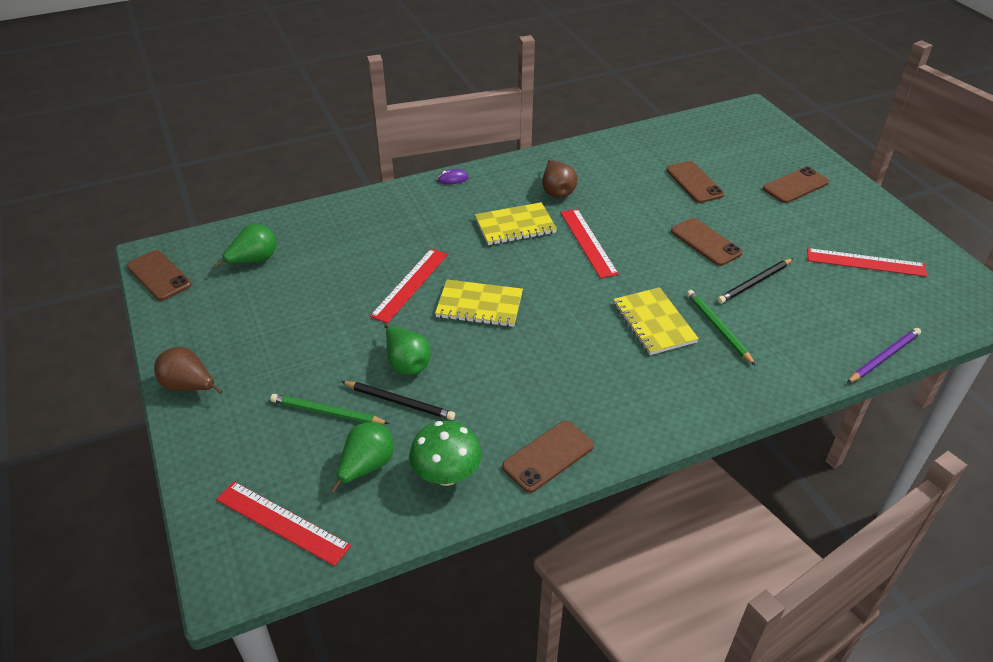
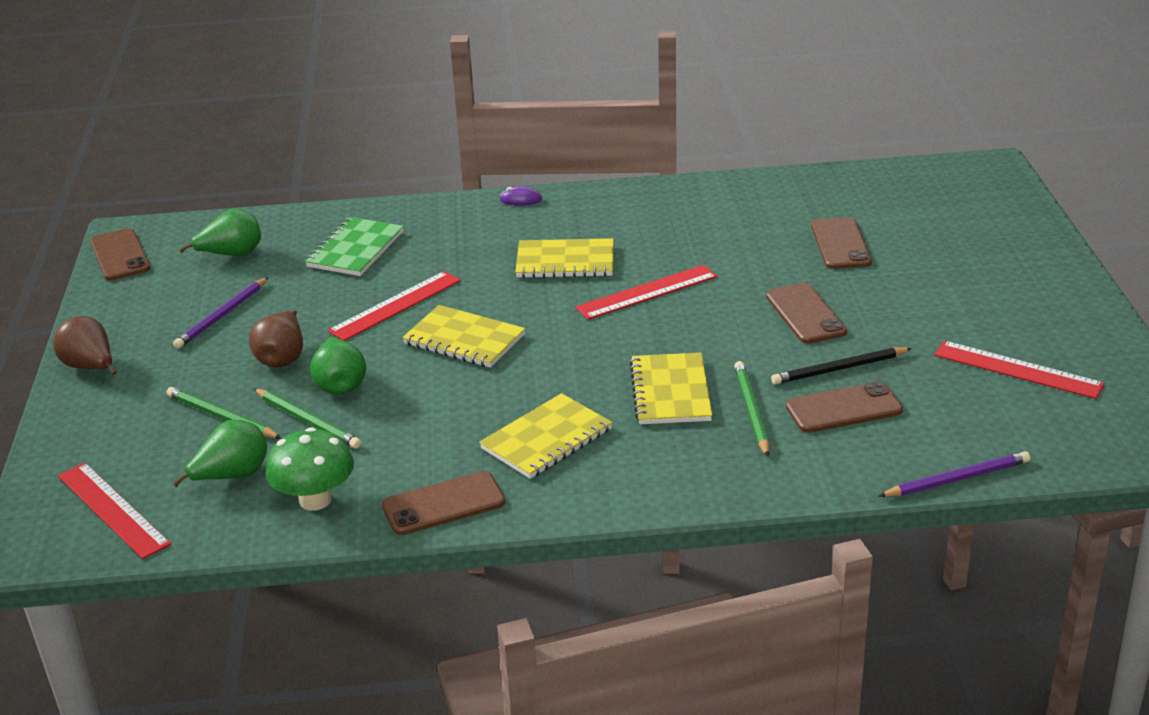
camera: 20 degrees right, 10 degrees down
(276, 317) = (222, 316): none -> purple pencil
(351, 240) = (355, 249): none -> green notebook
(399, 402) = (308, 421): black pencil -> green pencil
(557, 191) = (646, 230): brown pear -> brown pear (282, 358)
(588, 242) = (647, 292): red ruler -> red ruler turned 60 degrees clockwise
(590, 381) = (546, 439): none -> yellow notebook
(795, 186) = (985, 266): brown phone -> brown phone (844, 408)

